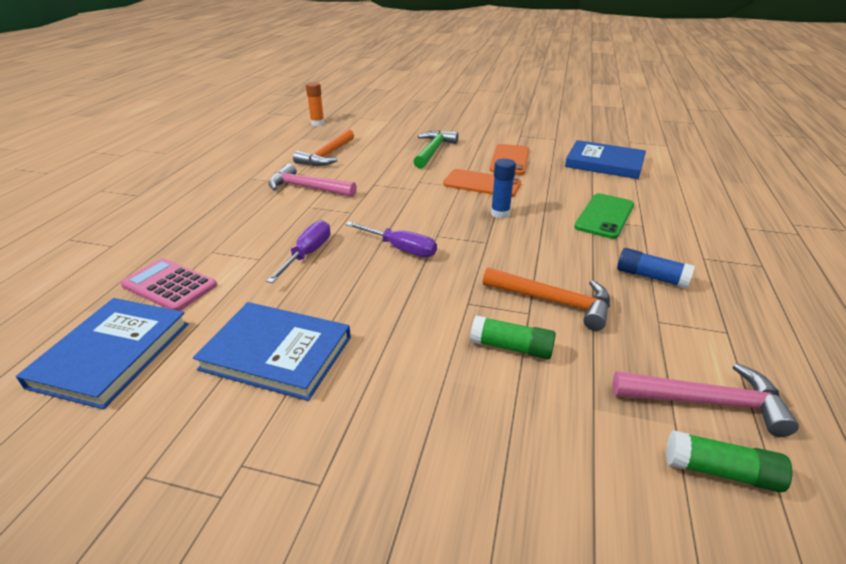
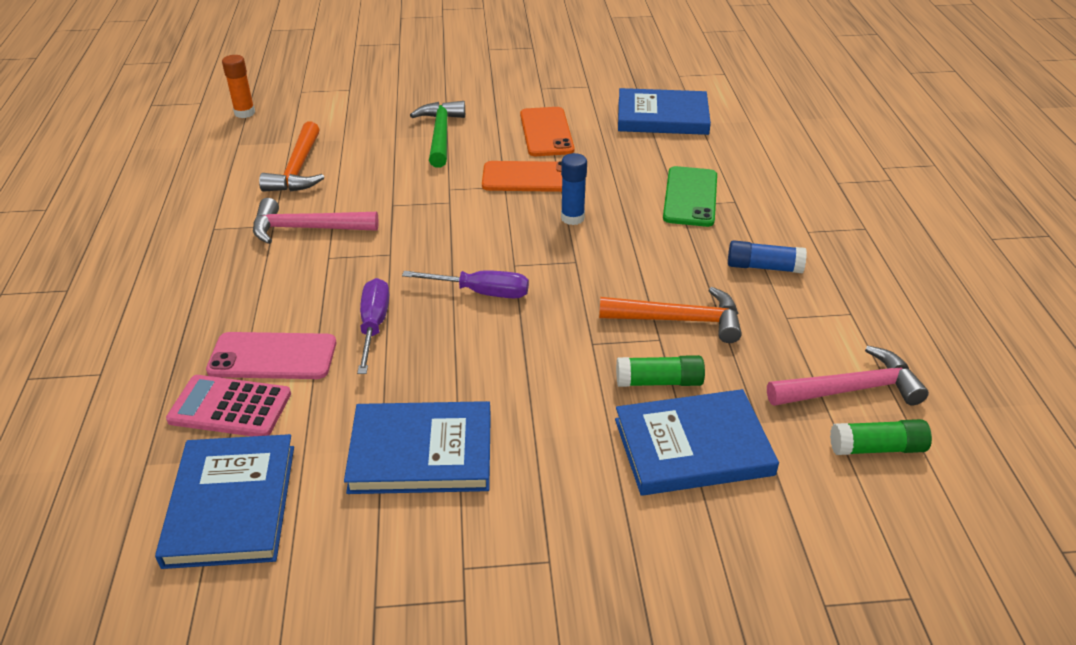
camera: 20 degrees left, 5 degrees up
(224, 259) = (273, 356): none -> pink phone
(516, 414) = (693, 447): none -> blue book

